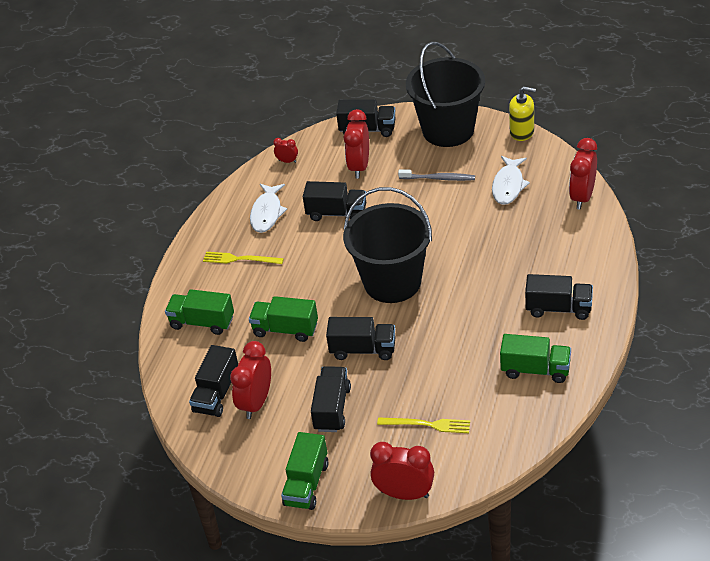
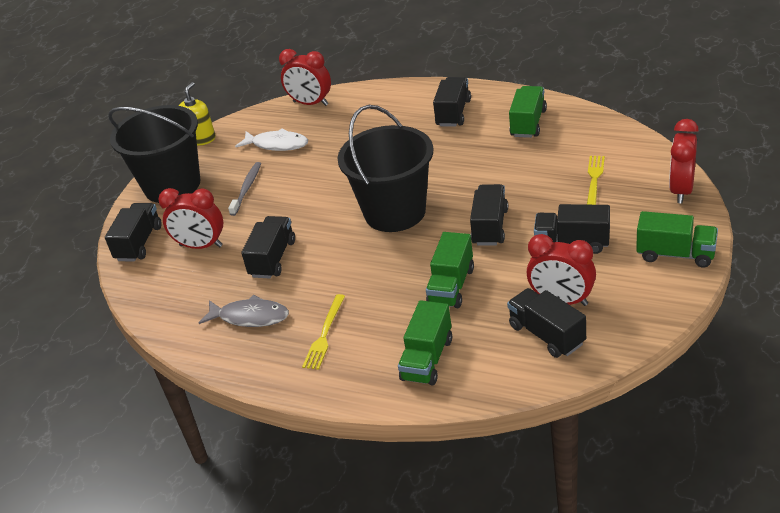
camera: 85 degrees left, 5 degrees down
(216, 394) = (547, 335): black truck -> black truck turned 150 degrees counterclockwise
(267, 213) = (250, 317): white fish -> grey fish
(287, 161) = (162, 306): red clock -> none

